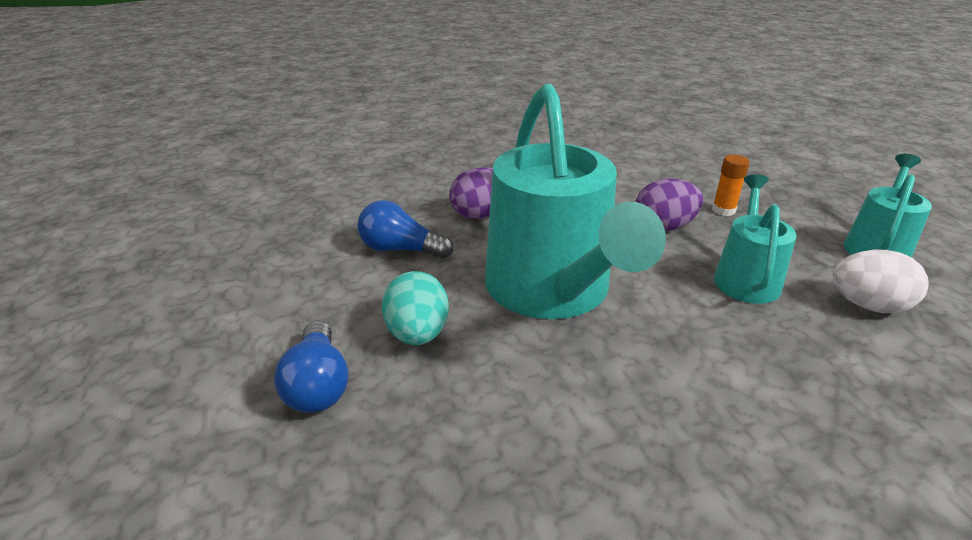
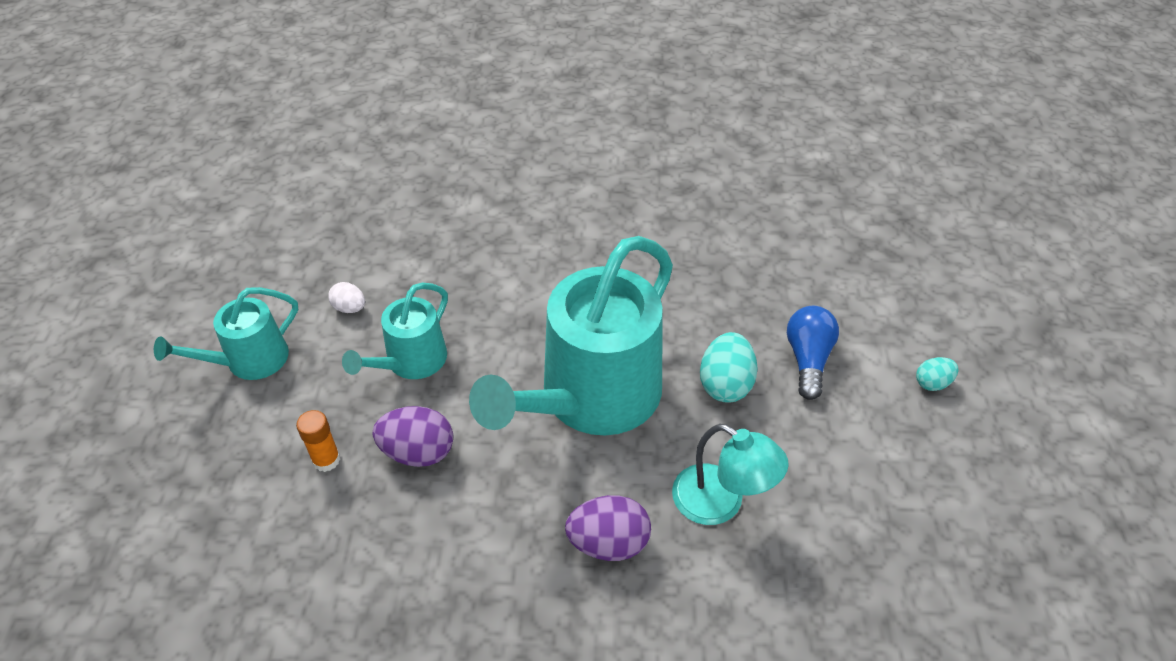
camera: 160 degrees left, 15 degrees up
(151, 397) = (932, 383): none -> turquoise egg
(400, 249) = (720, 503): blue light bulb -> turquoise lamp
(552, 291) = (591, 397): turquoise watering can -> turquoise watering can turned 150 degrees counterclockwise
(868, 305) = (350, 308): white egg -> white egg, size x0.58

